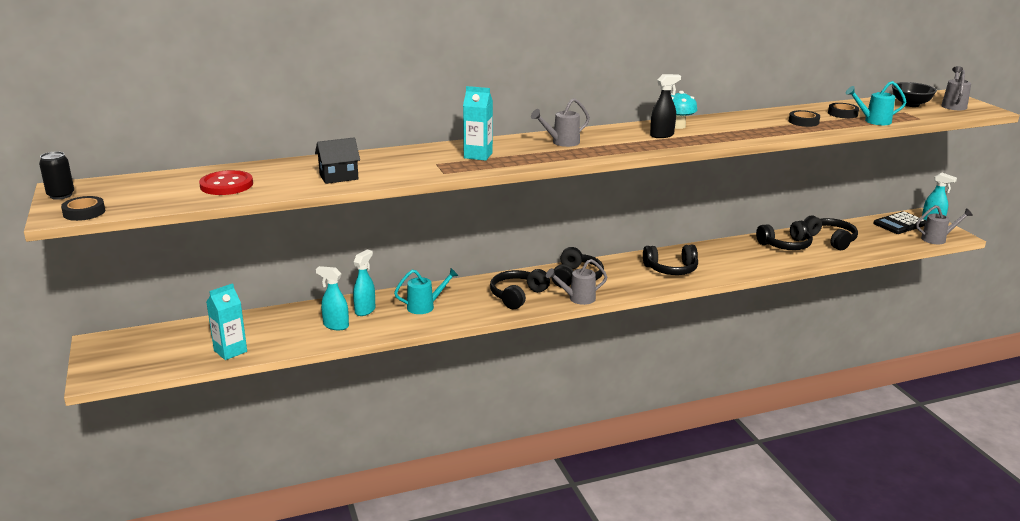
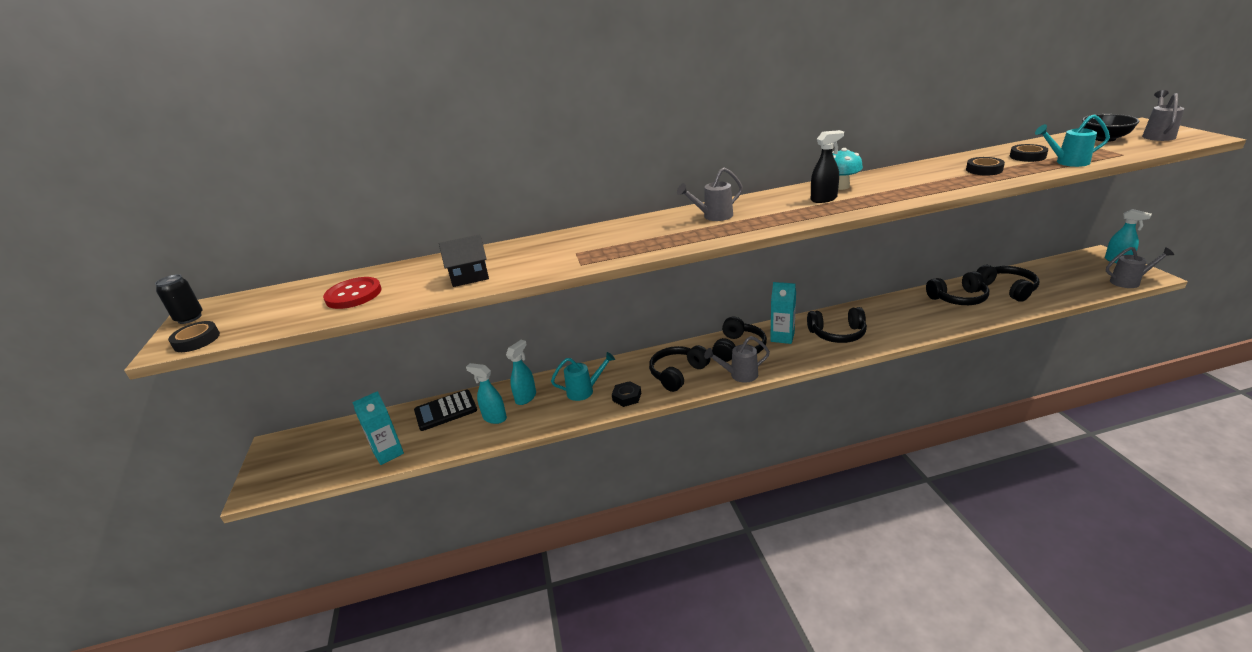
camera: 10 degrees right, 5 degrees up
(468, 312) = (627, 397): none -> black nut
(478, 155) = (622, 239): turquoise carton -> turquoise carton (782, 337)
(900, 224) = (1081, 265): black calculator -> black calculator (446, 411)

